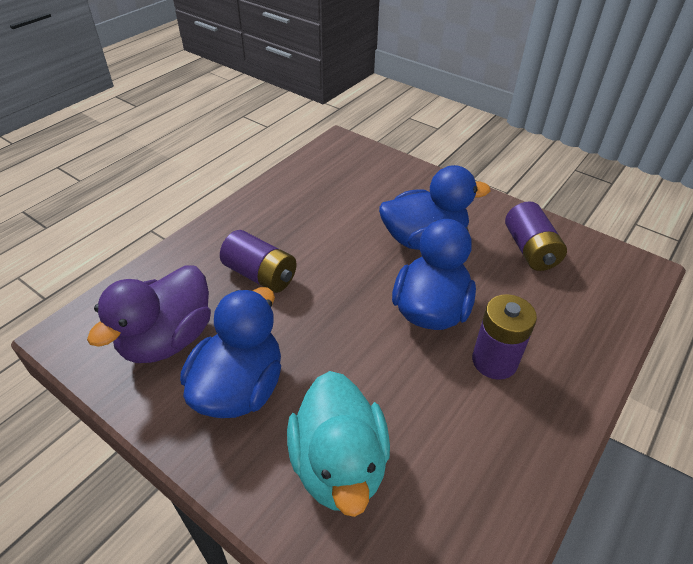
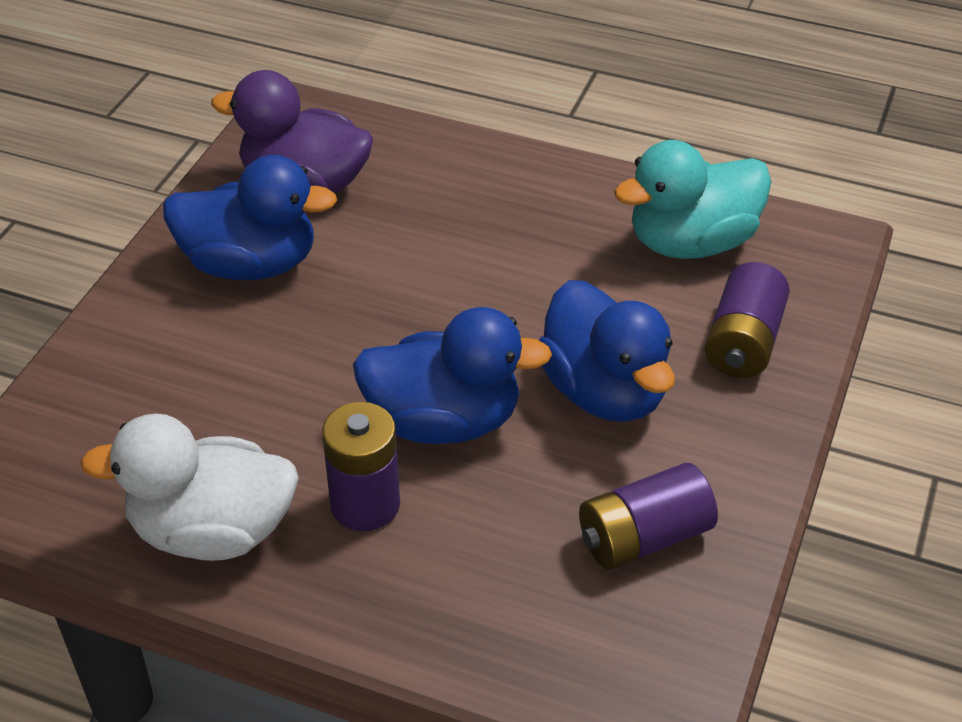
camera: 75 degrees right, 0 degrees up
(260, 275) = (445, 231): purple battery -> purple battery (743, 342)
(339, 464) = (165, 372): turquoise duck -> turquoise duck (691, 242)
(510, 453) = (212, 531): none -> white duck

